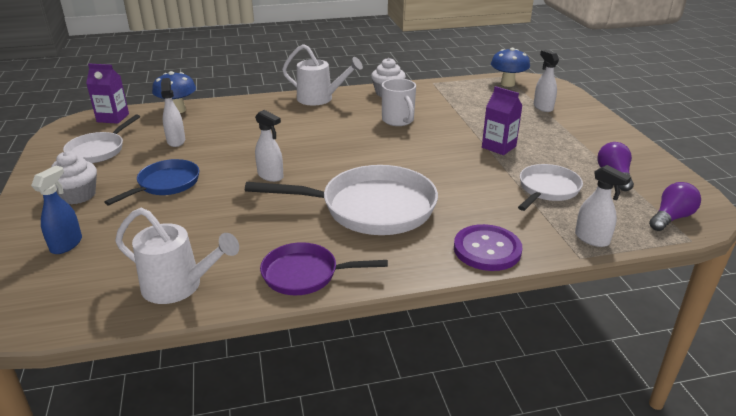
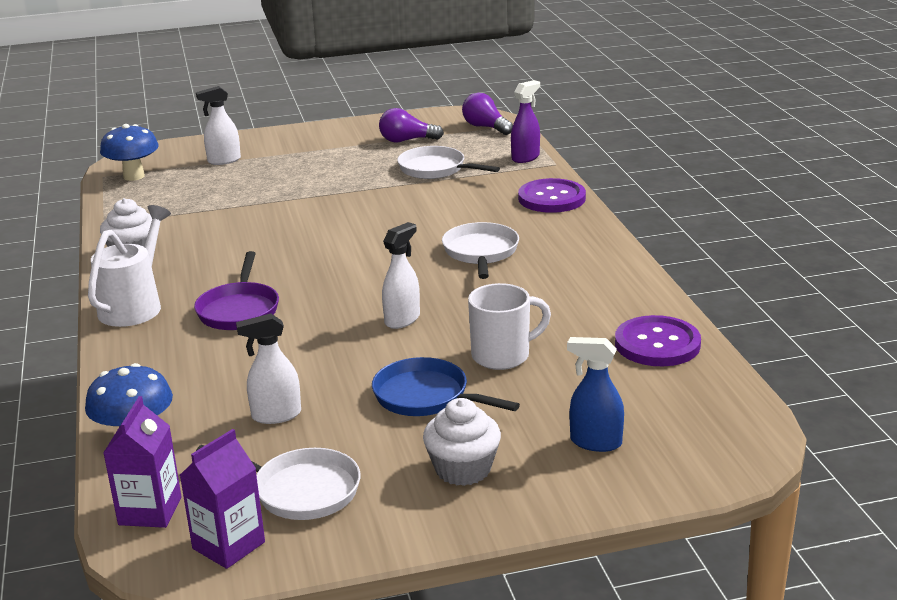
camera: 90 degrees left, 5 degrees down
(180, 286) = (657, 344): white watering can -> purple button
(305, 274) = (615, 279): purple pan -> purple pan (239, 310)
(371, 208) = (481, 253): white pan -> white pan, size x0.57
(398, 121) = (241, 244): white mug -> white mug (503, 356)
(499, 147) = (333, 187): purple carton -> purple carton (228, 545)
(592, 239) = (525, 157): white spray bottle -> purple spray bottle

